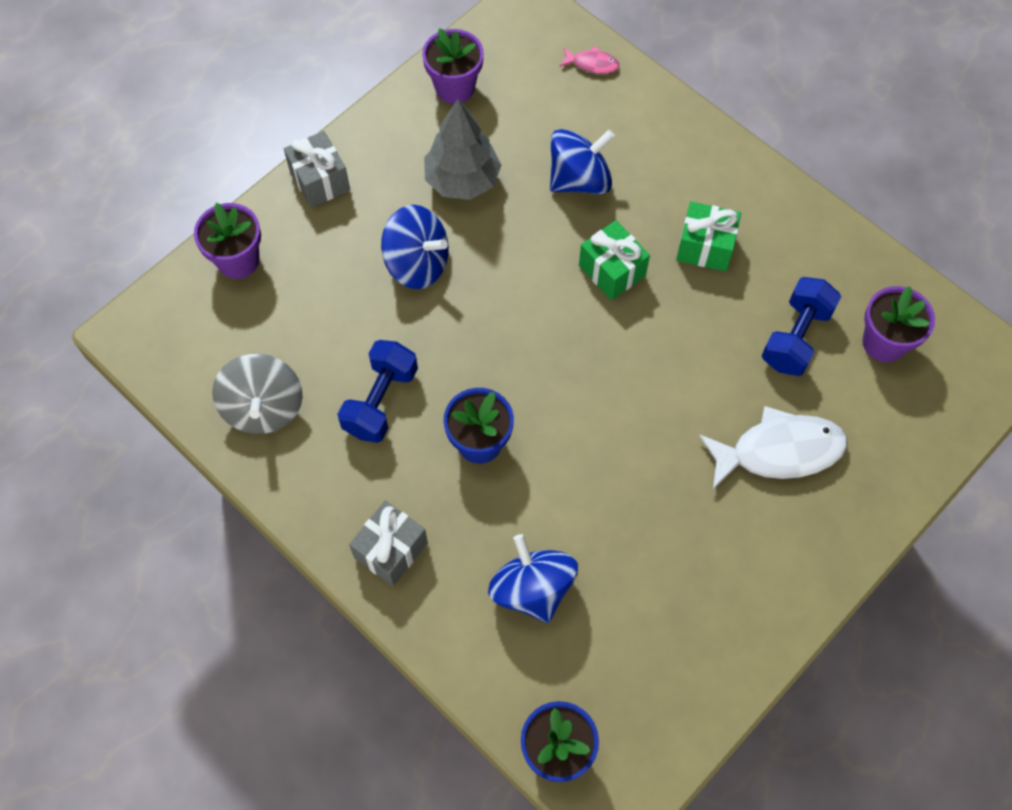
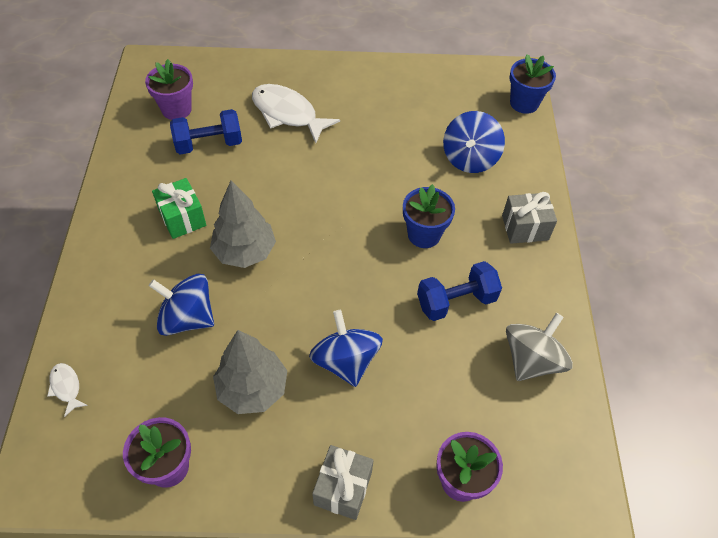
camera: 135 degrees left, 10 degrees down
(592, 64) = (66, 387): pink fish -> white fish
(612, 270) = (245, 252): green gift -> grey tree

